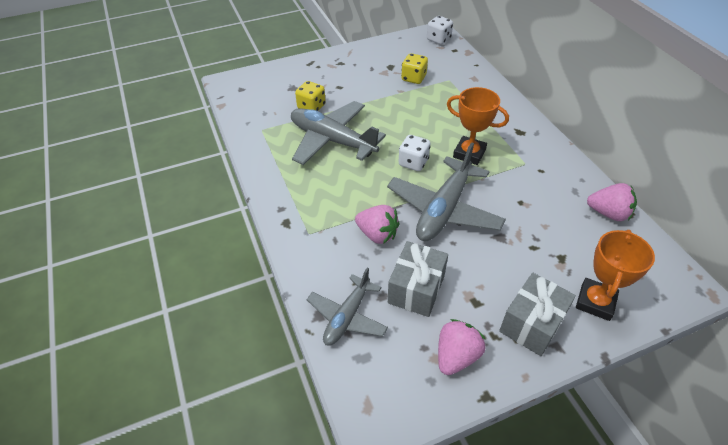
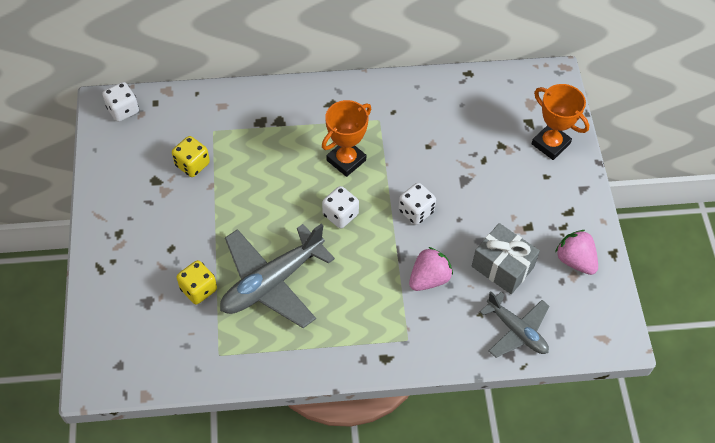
camera: 75 degrees left, 10 degrees up
(444, 209) = (416, 211): grey plane -> white dice
(532, 324) = (559, 196): grey gift -> none
(608, 213) = (464, 88): pink strawberry -> none

